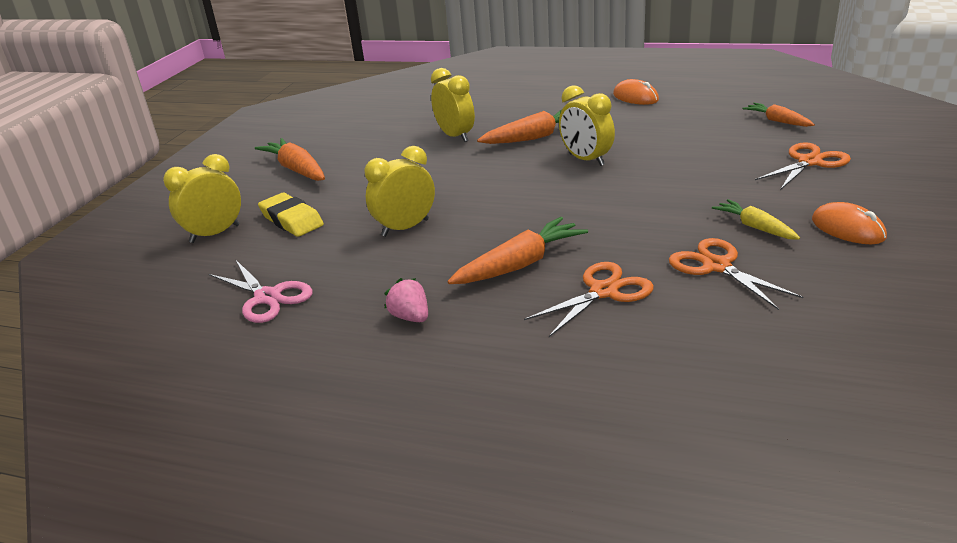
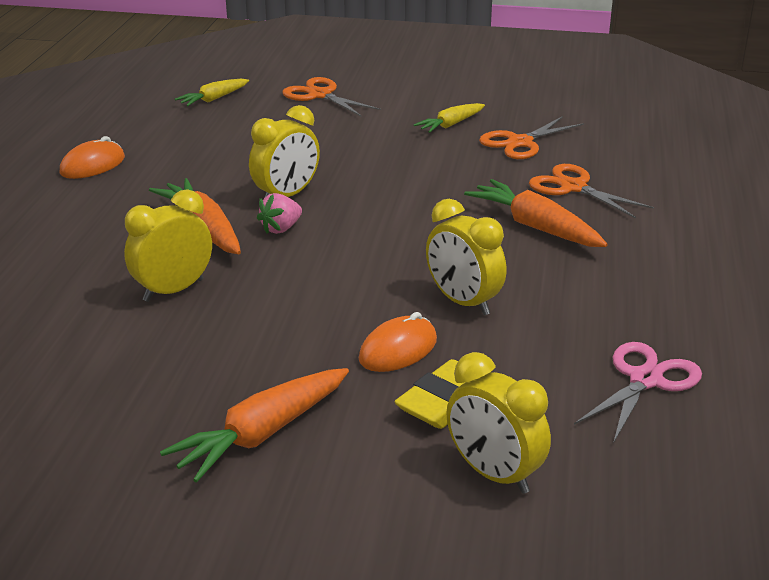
camera: 100 degrees left, 0 degrees up
(410, 317) = (648, 278): pink strawberry -> pink strawberry (281, 229)
(777, 121) = (213, 99): orange carrot -> yellow carrot
(848, 229) = (451, 94): orange mouse -> orange mouse (398, 350)

